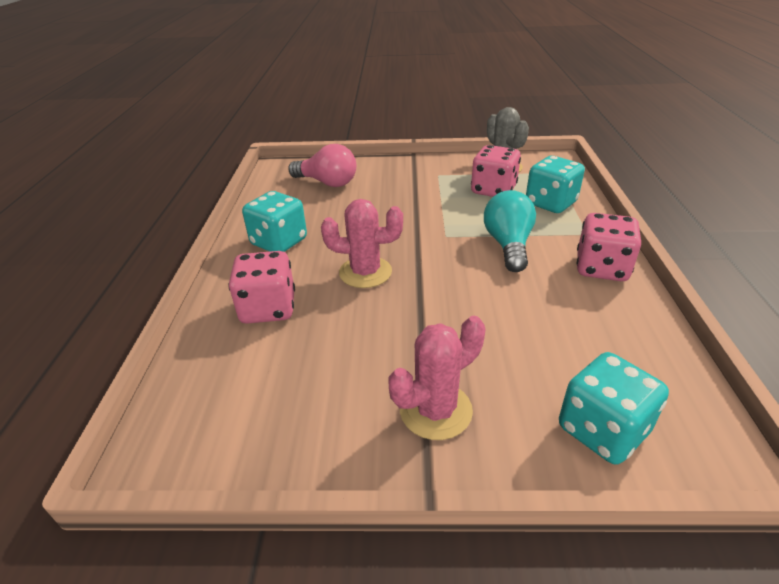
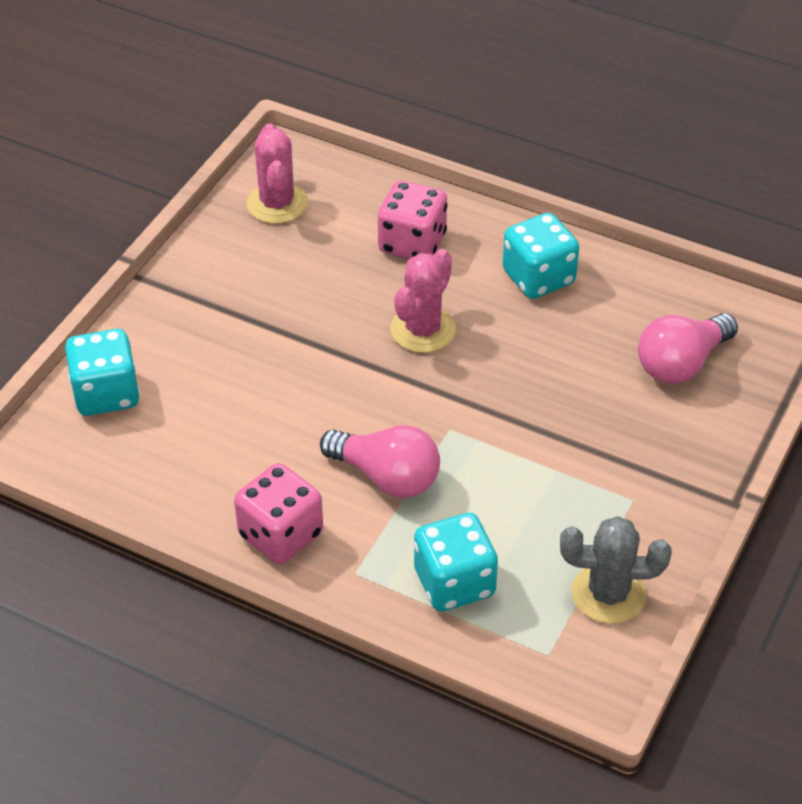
camera: 115 degrees right, 10 degrees up
(435, 410) = (202, 308): pink cactus -> pink cactus (277, 204)
(493, 190) = (537, 539): pink dice -> none
(508, 245) = (386, 477): turquoise light bulb -> pink light bulb

